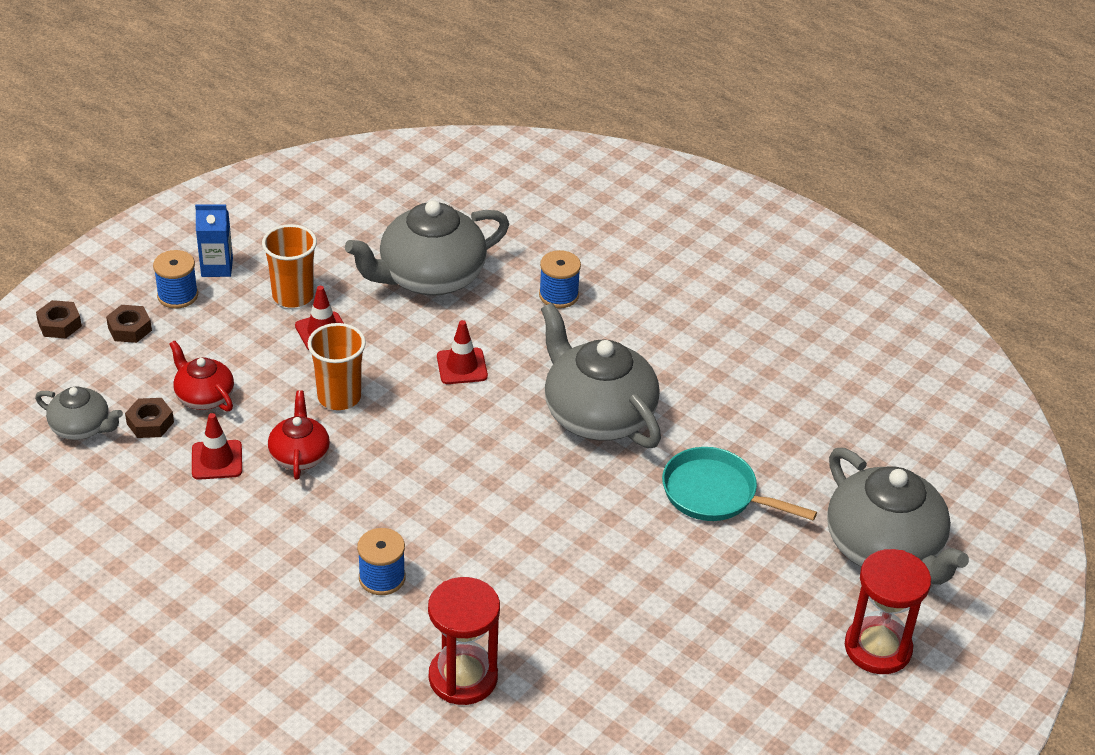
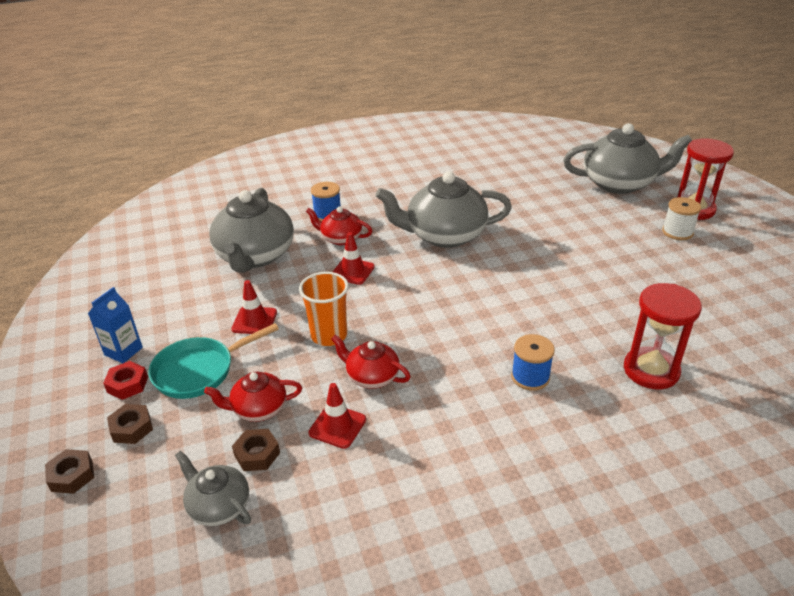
camera: 55 degrees left, 5 degrees down
(81, 428) = (218, 506): grey teapot -> grey teapot turned 105 degrees counterclockwise
(177, 295) = (127, 384): blue spool -> red nut
(293, 296) = (201, 322): orange cup -> none
(518, 328) = (340, 238): none -> red teapot
(715, 494) = (542, 218): turquoise pan -> turquoise pan (199, 371)
(795, 642) = (677, 232): none -> white spool

